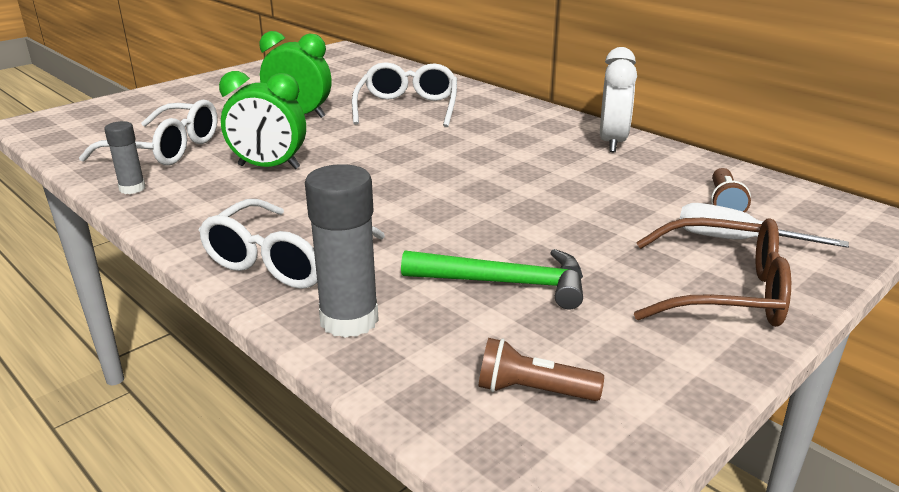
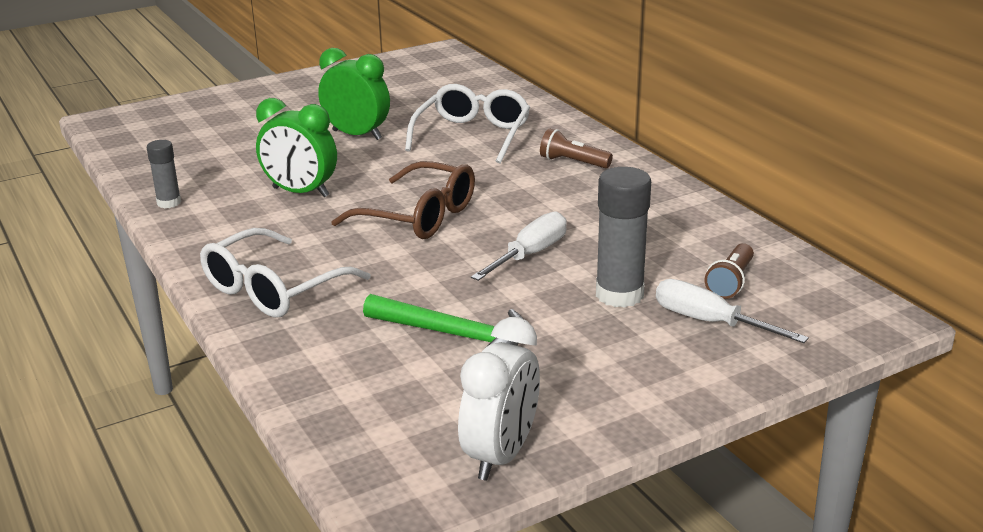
camera: 15 degrees right, 0 degrees up
(165, 149) = (212, 162): white glasses -> none
(349, 320) = (301, 350): grey glue stick -> grey glue stick (619, 294)
(527, 199) = (530, 254): none -> white screwdriver
(533, 390) = (420, 429): brown flashlight -> brown flashlight (573, 162)
(612, 142) = (665, 199): white clock -> white clock (501, 455)
(721, 291) = (652, 369): brown glasses -> brown glasses (417, 216)

